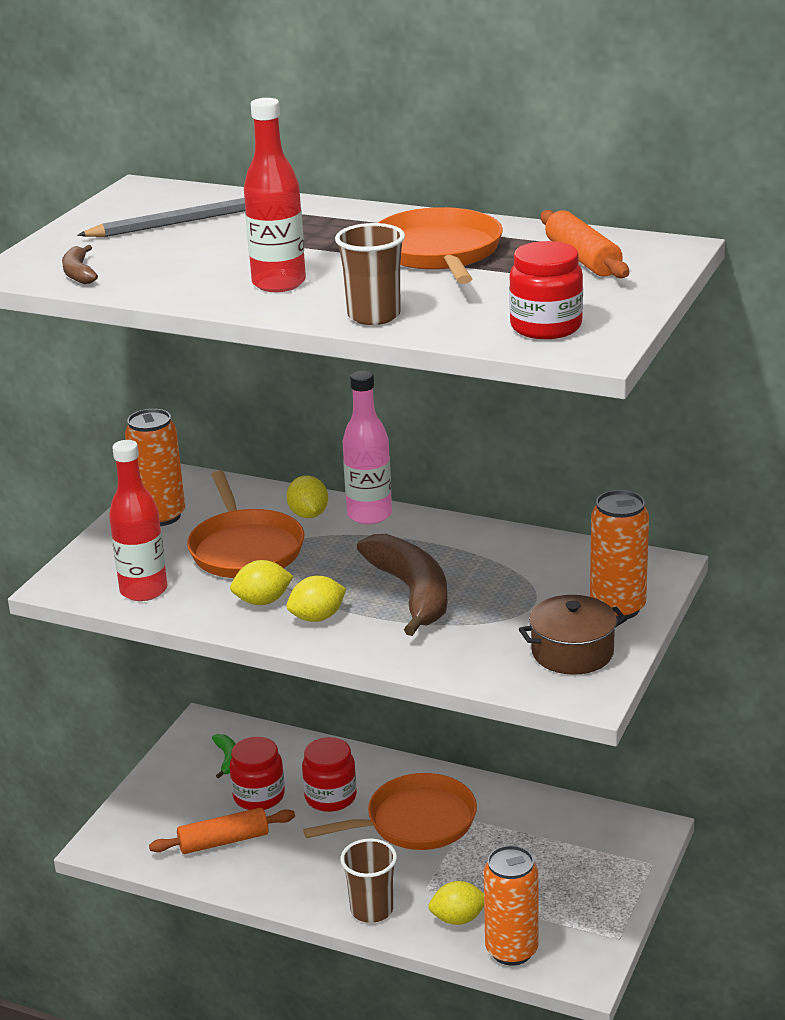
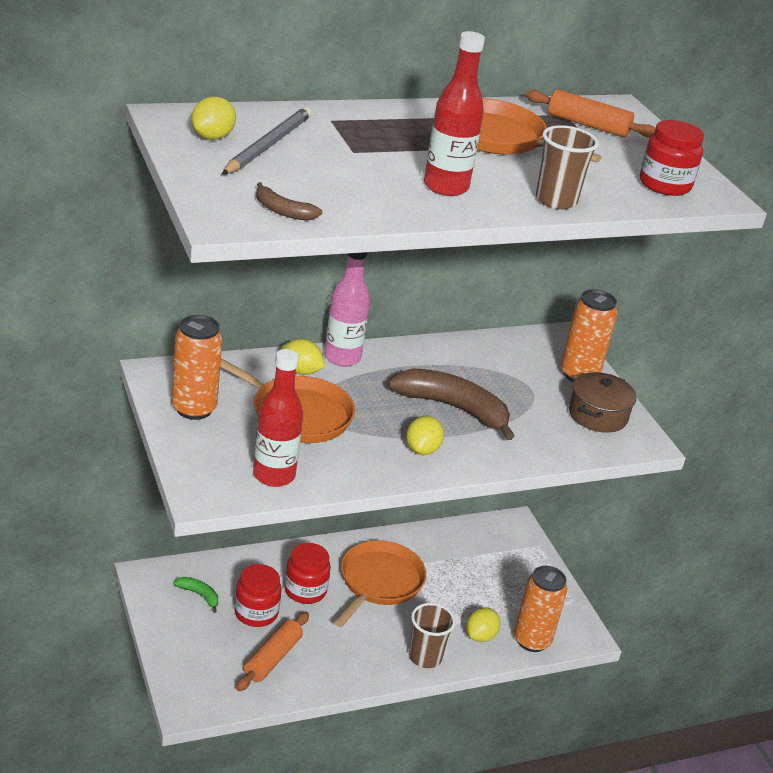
camera: 50 degrees left, 5 degrees up
(262, 601) = (369, 451): yellow lemon -> yellow lemon (212, 137)

